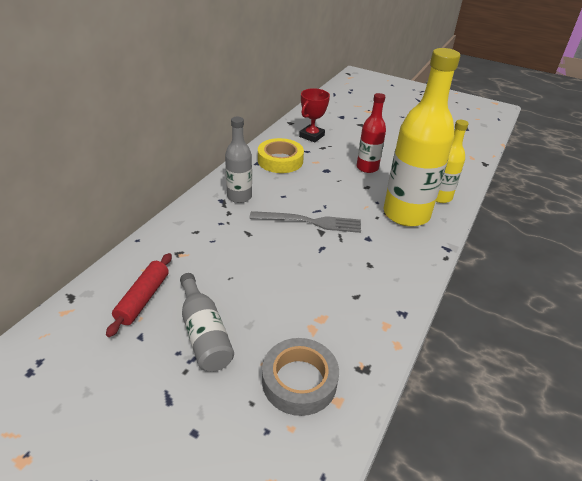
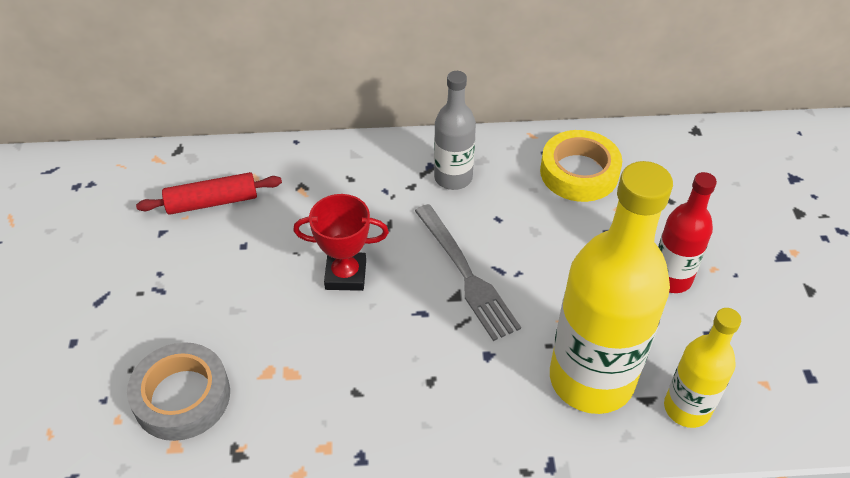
camera: 60 degrees right, 10 degrees up
(204, 333) = (197, 279): grey bottle -> none
(311, 136) = (686, 172): red trophy -> red trophy (346, 275)

